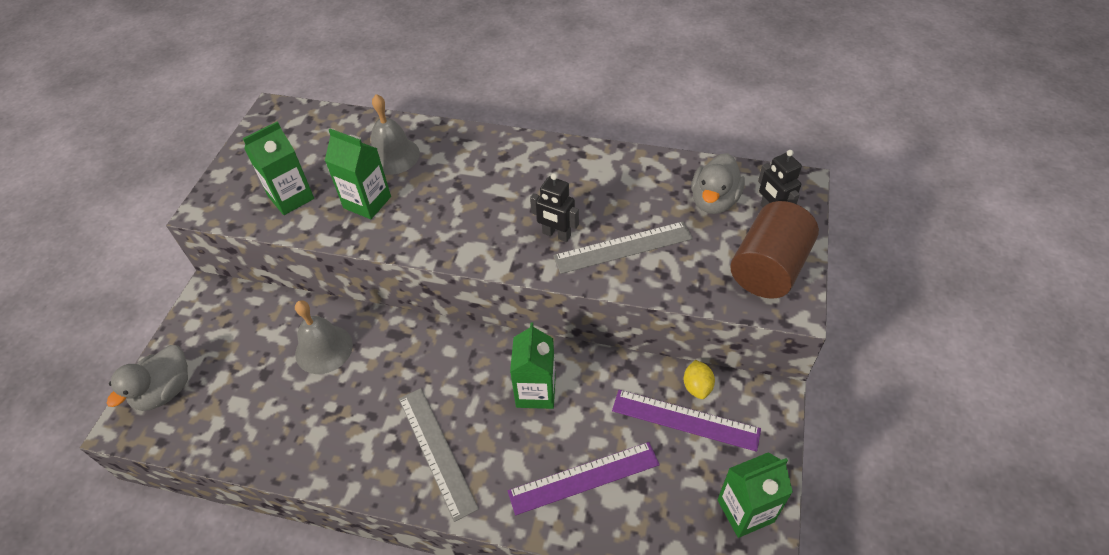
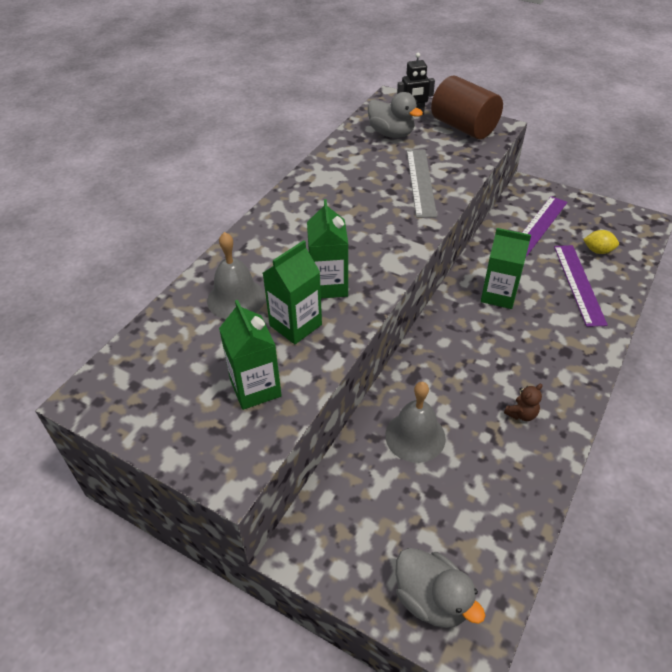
camera: 75 degrees left, 5 degrees down
(362, 435) = (521, 414): none -> brown teddy bear
(436, 451) = (545, 364): grey ruler -> none
(556, 235) = (393, 212): black robot -> none
(697, 387) = (512, 215): yellow lemon -> yellow lemon (598, 251)
(745, 511) = (609, 217): green carton -> green carton (328, 285)

